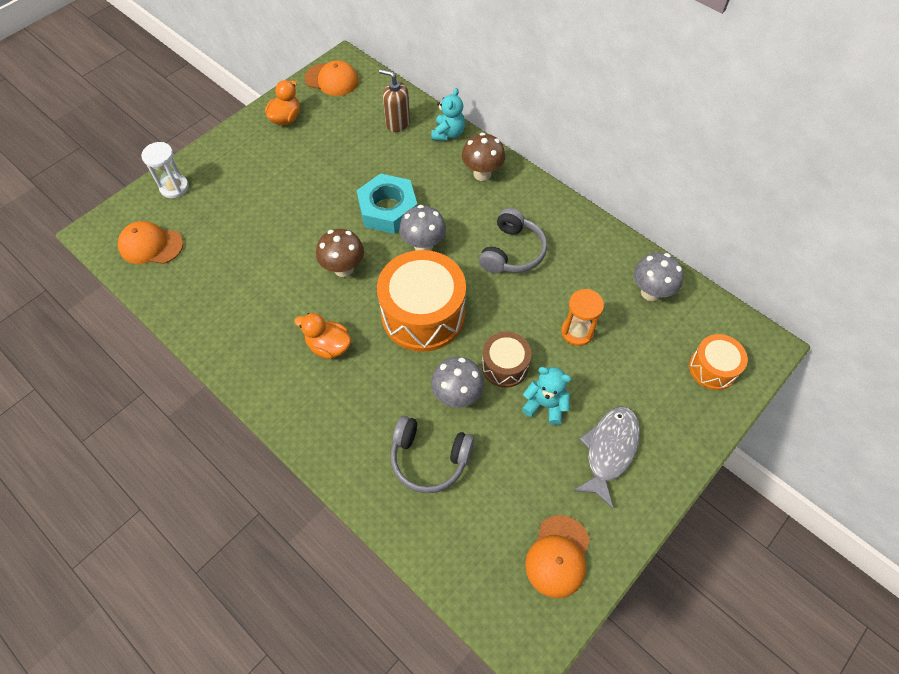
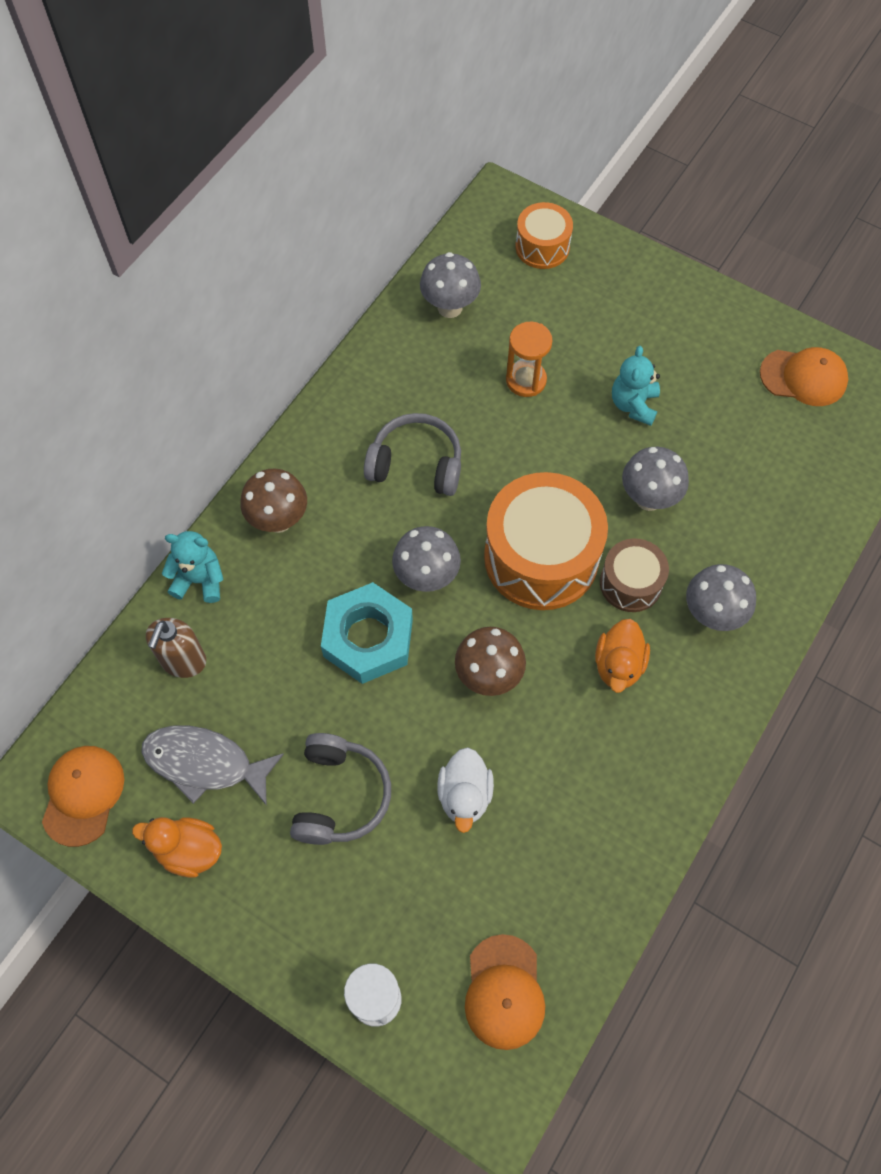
camera: 100 degrees left, 5 degrees up
(270, 244) = (464, 795): none -> white duck
(350, 417) = (712, 614): none -> grey mushroom
(429, 459) = (737, 515): grey headphones -> grey headphones (340, 795)
(505, 366) = (593, 452): brown drum -> brown drum (630, 583)
(609, 450) = (672, 339): grey fish -> grey fish (205, 763)

